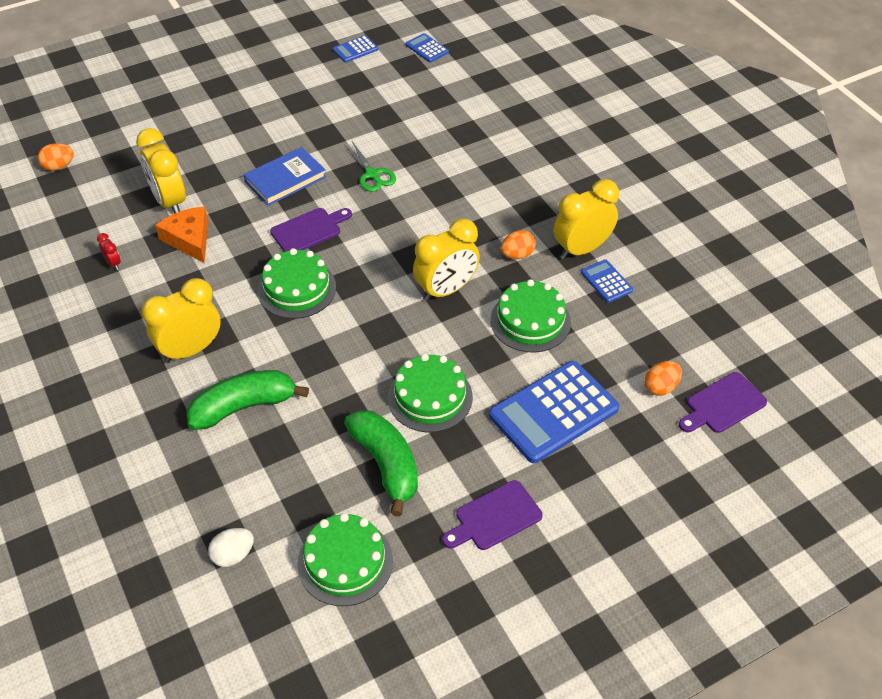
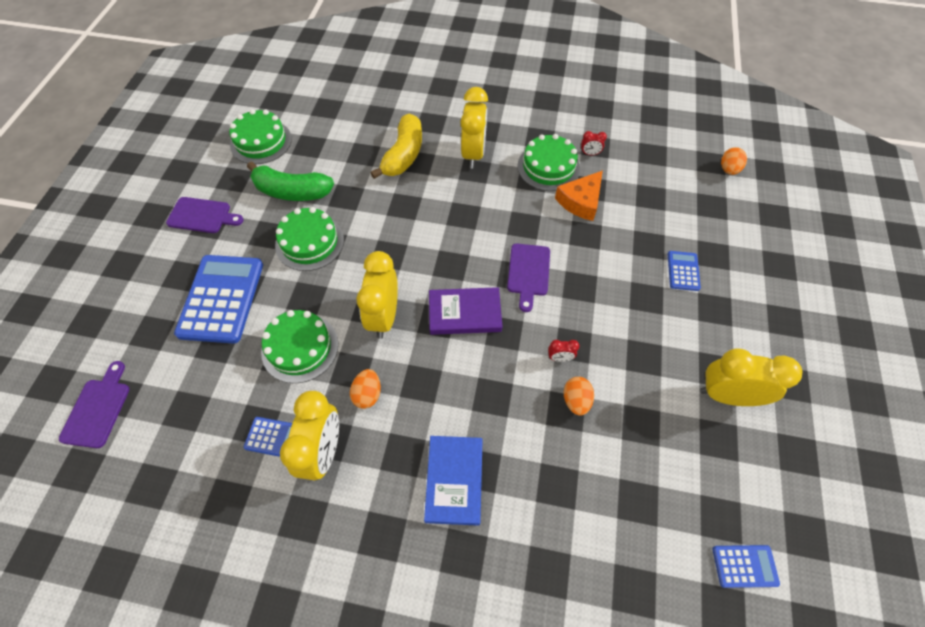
camera: 130 degrees right, 10 degrees up
(169, 202) = (634, 210): yellow clock -> yellow clock (727, 395)
(189, 239) = (580, 201): orange cheese -> orange cheese turned 120 degrees clockwise
(233, 555) = (317, 106): white egg -> none
(244, 406) = (403, 155): green banana -> yellow banana
(285, 179) = (604, 293): blue book -> blue book (454, 480)
(297, 289) = (474, 231): green cake -> green cake (548, 167)
(355, 49) = (785, 483): blue calculator -> blue calculator (683, 271)
(372, 174) = (560, 358): green scissors -> red clock
(389, 244) = (465, 313): none -> purple book
(494, 517) = (202, 216): purple cutting board -> purple cutting board turned 90 degrees clockwise
(660, 387) = (157, 381): orange egg -> orange egg (576, 400)

